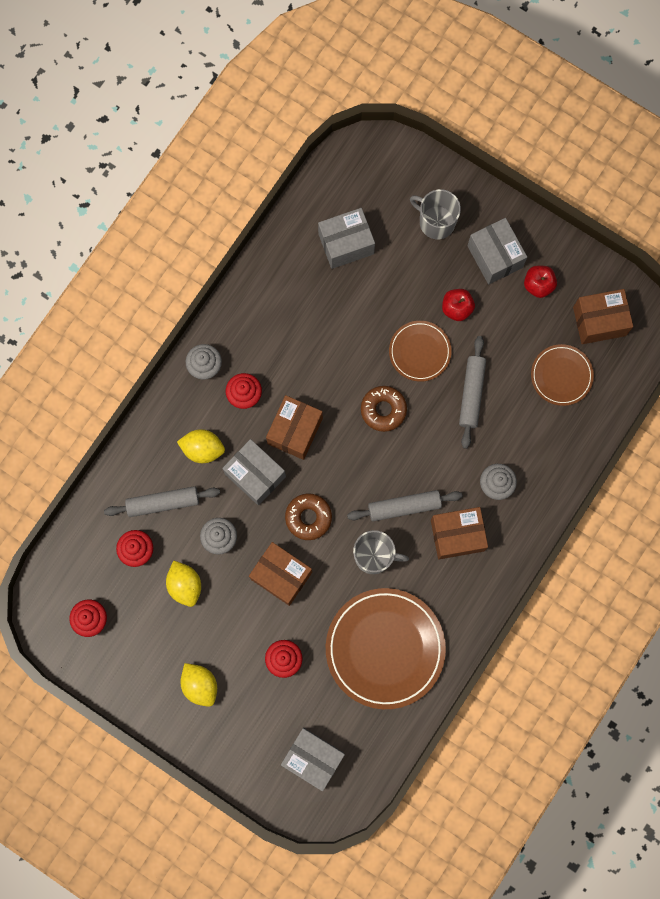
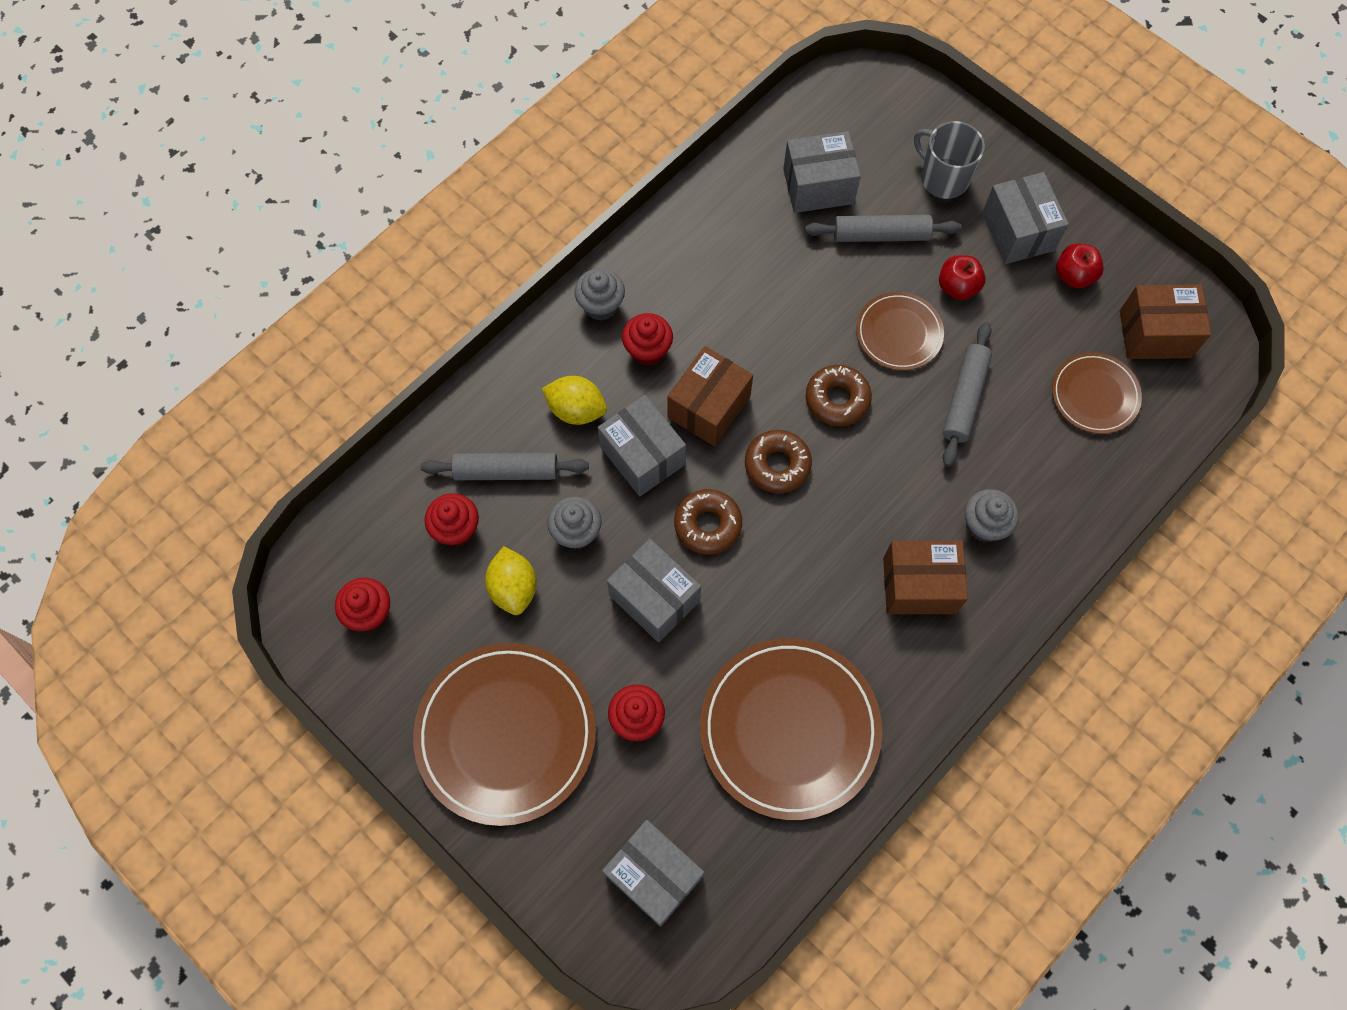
camera: 10 degrees right, 10 degrees down
(200, 685) = (506, 734): yellow lemon -> brown plate
(281, 575) = (654, 598): brown box -> grey box
(349, 466) = (777, 465): none -> brown donut
(374, 556) = (794, 594): grey mug -> none
(404, 507) = (847, 533): grey rolling pin -> grey rolling pin (881, 235)

